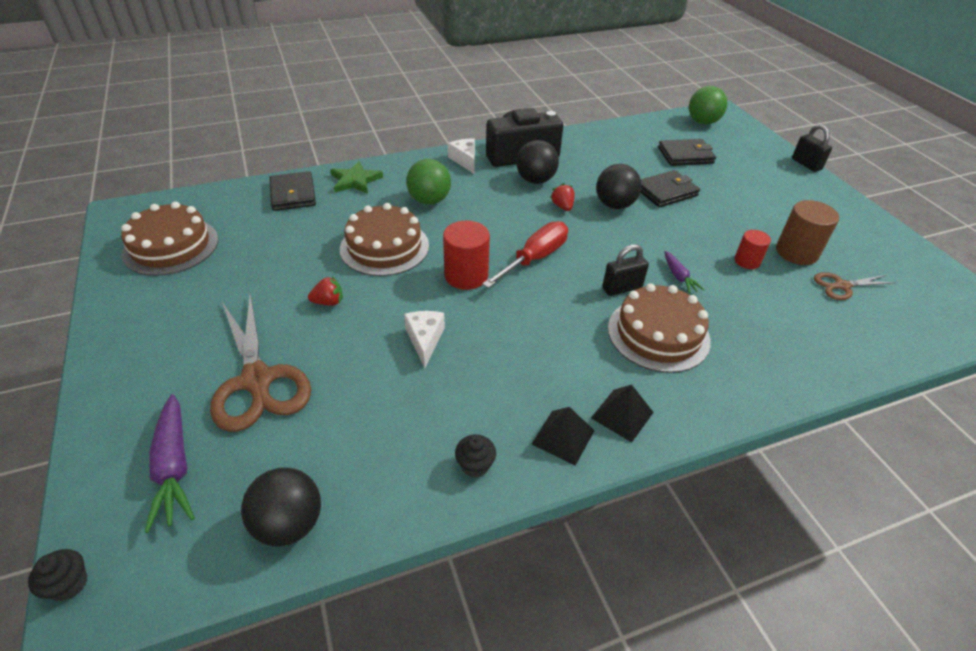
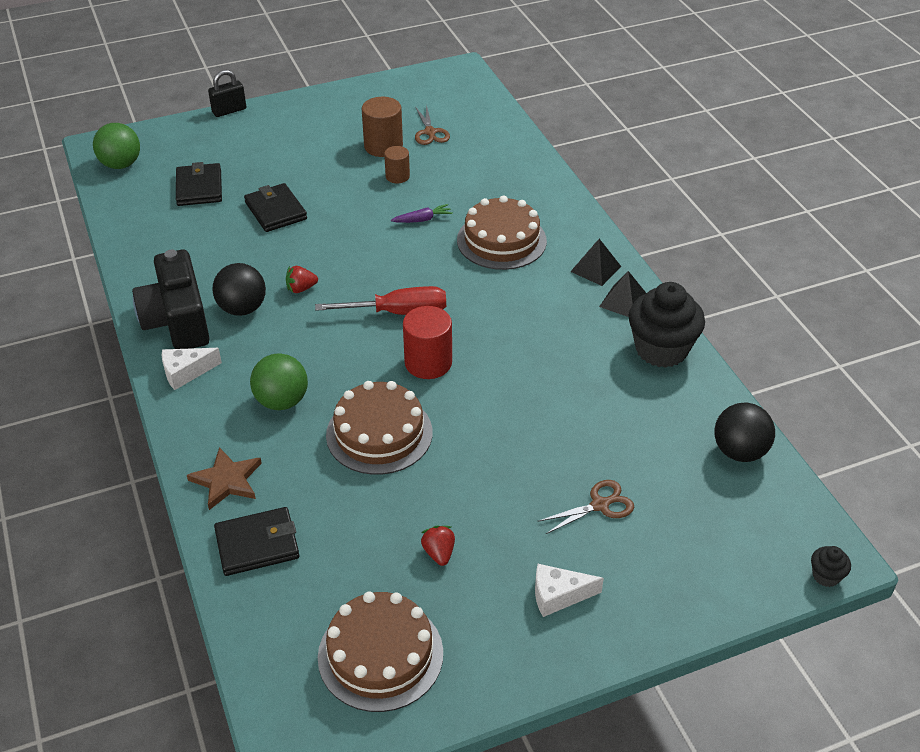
camera: 90 degrees left, 0 degrees up
(174, 468) = (709, 541): purple carrot -> none
(257, 382) = (600, 505): brown scissors -> brown scissors, size x0.52
(328, 302) = (479, 469): red strawberry -> red strawberry (439, 553)
(355, 180) = (227, 480): green star -> brown star
(425, 340) = (527, 388): white cheese -> white cheese (558, 595)
(475, 465) = (661, 349): black cupcake -> black cupcake, size x2.30
(534, 259) = (398, 312): red screwdriver -> red screwdriver turned 135 degrees clockwise
(614, 205) = (300, 250): black ball -> none
(622, 288) = (441, 256): black padlock -> none
(747, 261) = (397, 176): red cylinder -> brown cylinder

